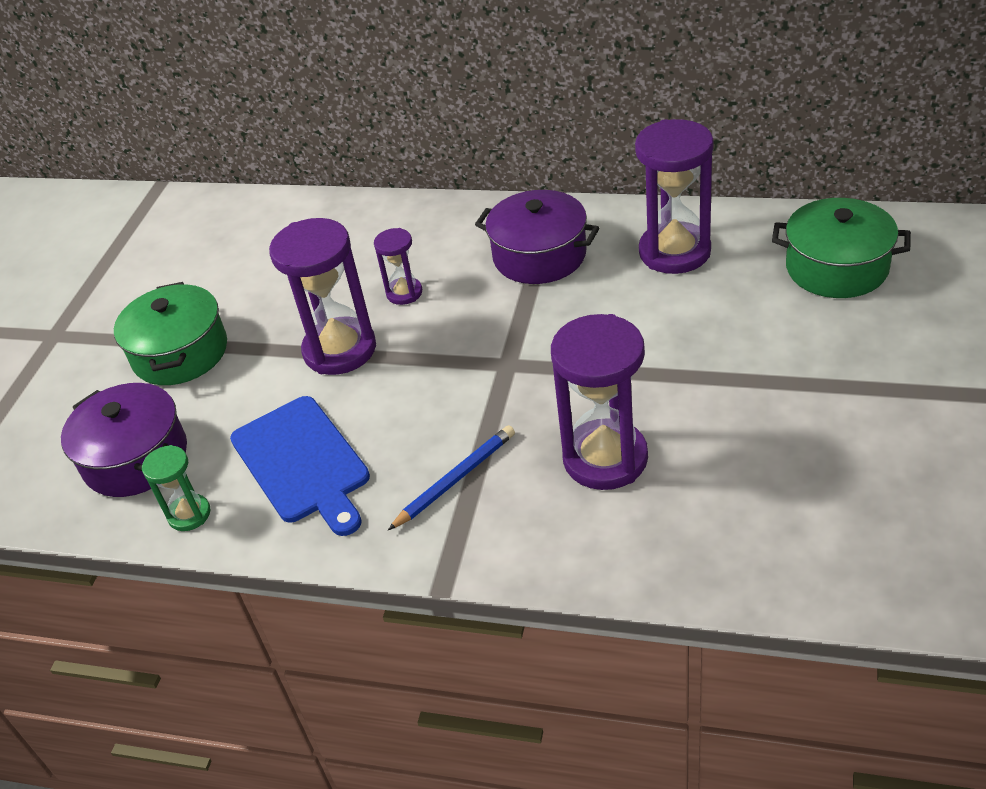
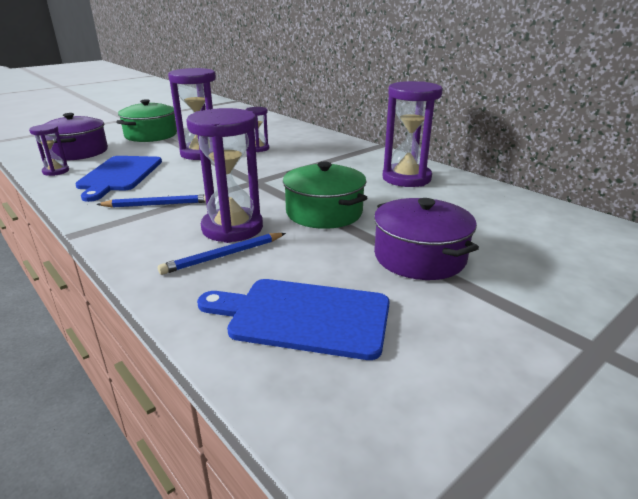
camera: 30 degrees right, 15 degrees down
(189, 514) = (56, 171): green hourglass -> purple hourglass
(539, 256) = (336, 158): purple pot -> purple pot (419, 257)
(658, 502) = (223, 256): none -> blue pencil
(833, 520) = (303, 316): none -> blue cutting board
(836, 268) = (496, 215): green pot -> green pot (324, 212)

